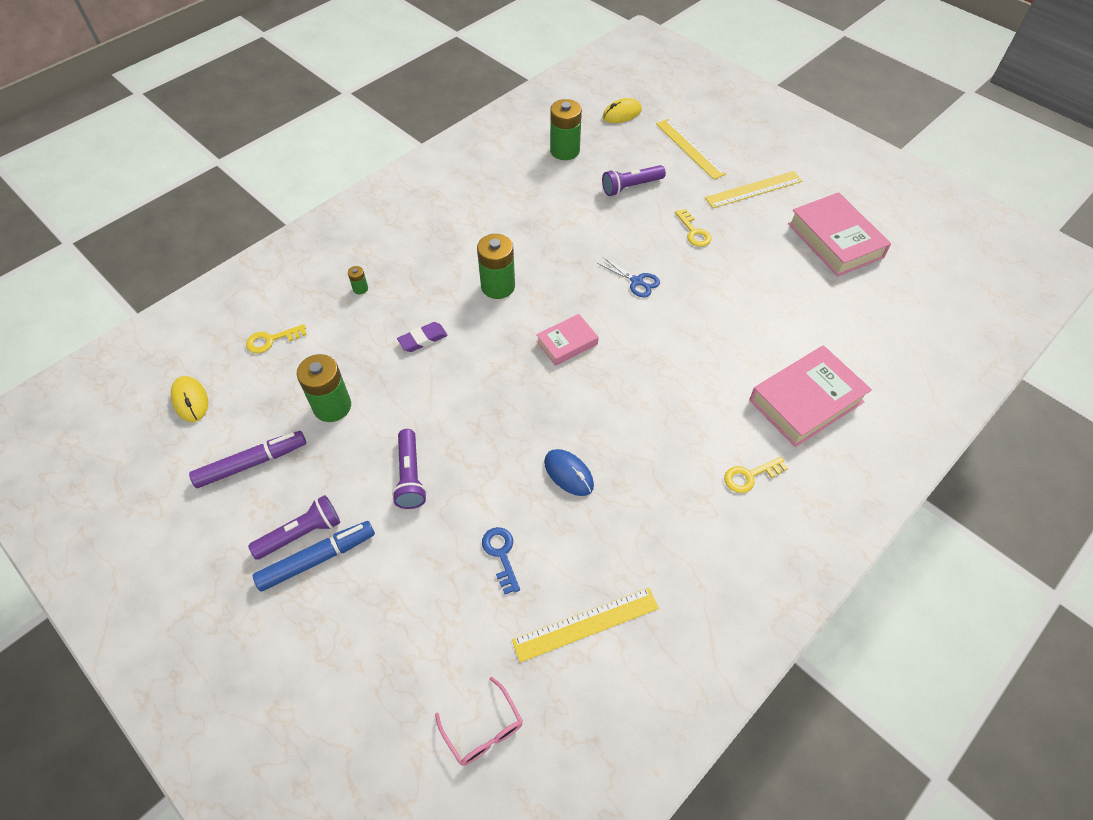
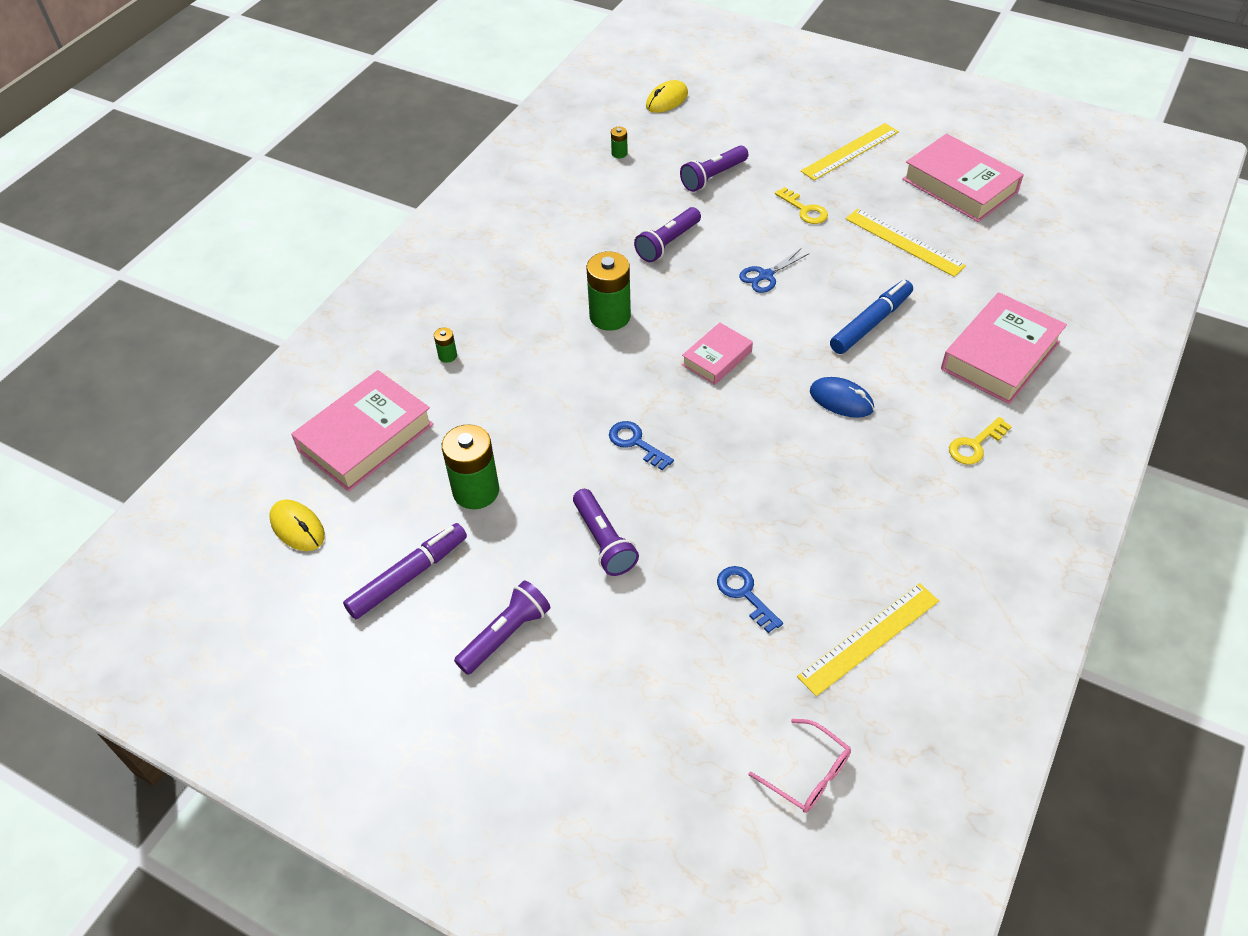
camera: 15 degrees left, 5 degrees down
(271, 340) = (366, 437): yellow key -> pink book
(317, 559) = (537, 656): blue marker -> blue marker (871, 323)
(423, 339) = (549, 393): purple eraser -> none
(471, 399) = (636, 443): none -> blue key
(565, 151) = (619, 153): green battery -> green battery, size x0.45
(568, 474) = (781, 492): blue mouse -> blue mouse (841, 400)
(570, 235) = (668, 243): none -> purple flashlight
(637, 281) = (765, 276): blue scissors -> blue scissors turned 120 degrees clockwise
(690, 148) = (760, 122): yellow ruler -> yellow ruler (904, 242)

